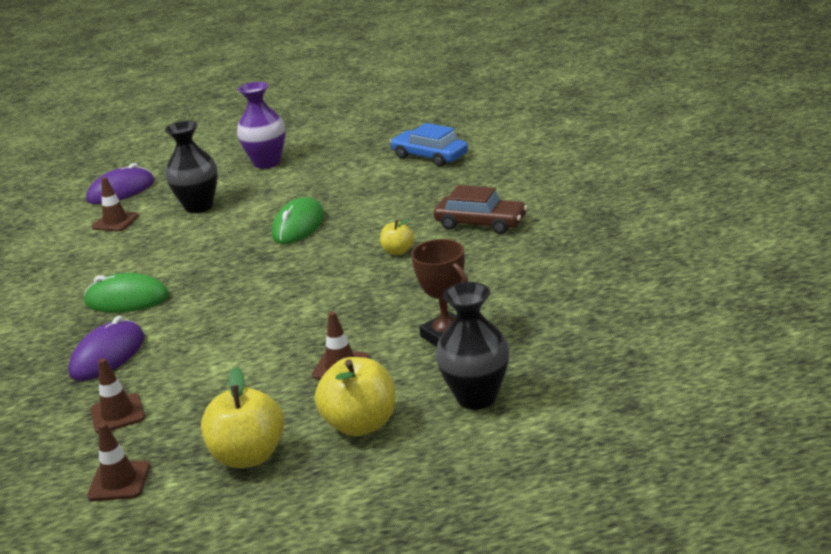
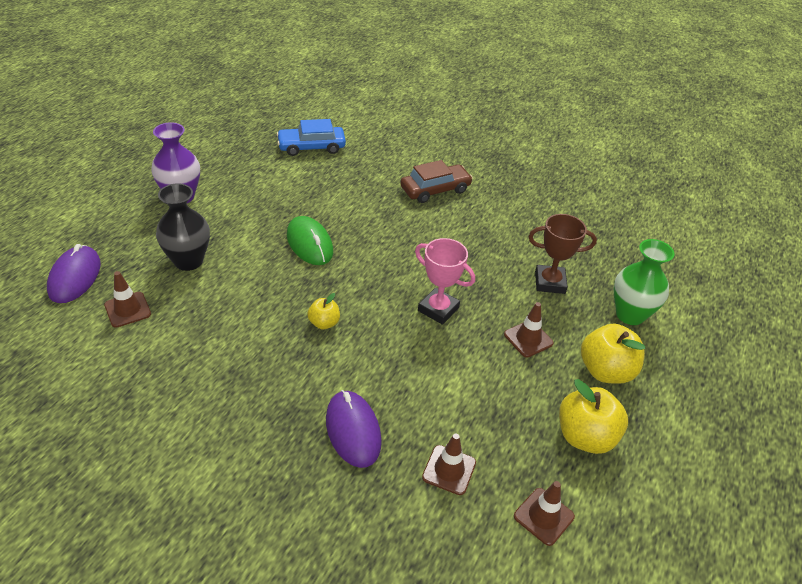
camera: 55 degrees left, 15 degrees up
(127, 300) = (279, 375): green mouse -> none
(309, 311) = (438, 309): none -> pink trophy
(398, 251) = (418, 234): yellow apple -> yellow apple (324, 323)
(476, 397) = (630, 314): black vase -> green vase

